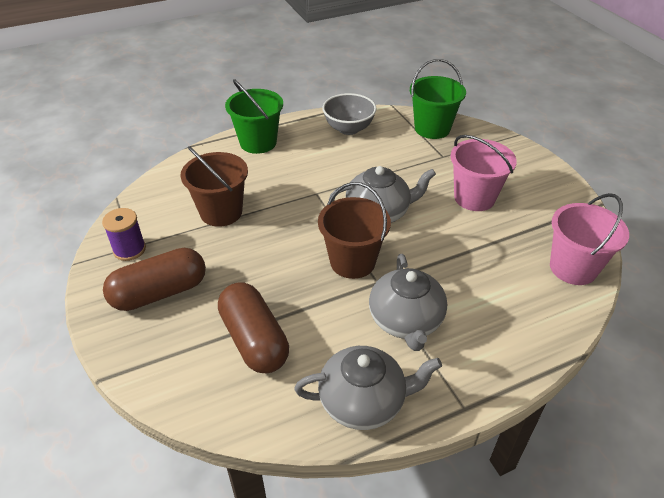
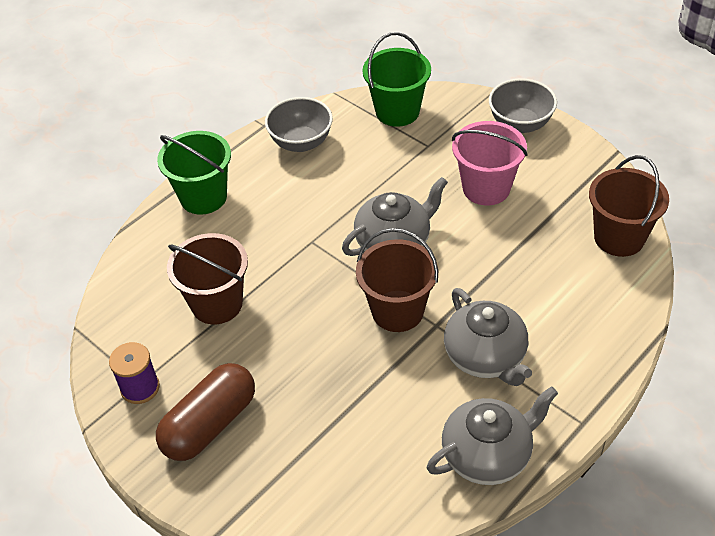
camera: 20 degrees left, 5 degrees up
(254, 340) = (345, 436): brown capsule -> none
(526, 162) = (520, 124): none -> grey bowl
(573, 268) = (619, 237): pink bucket -> brown bucket

